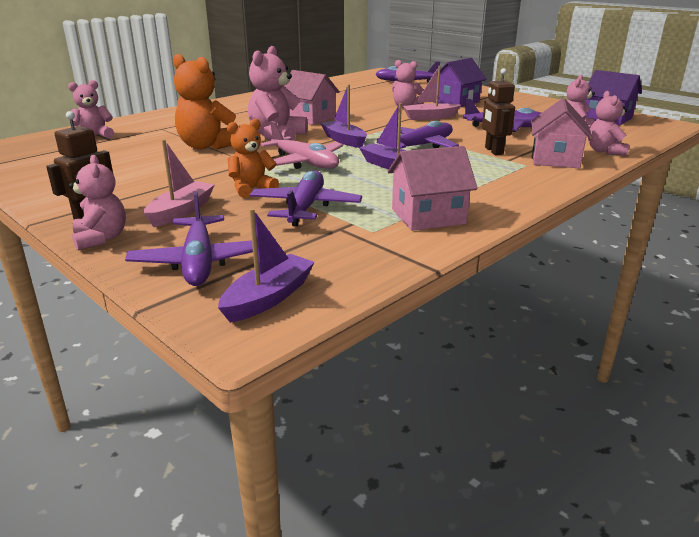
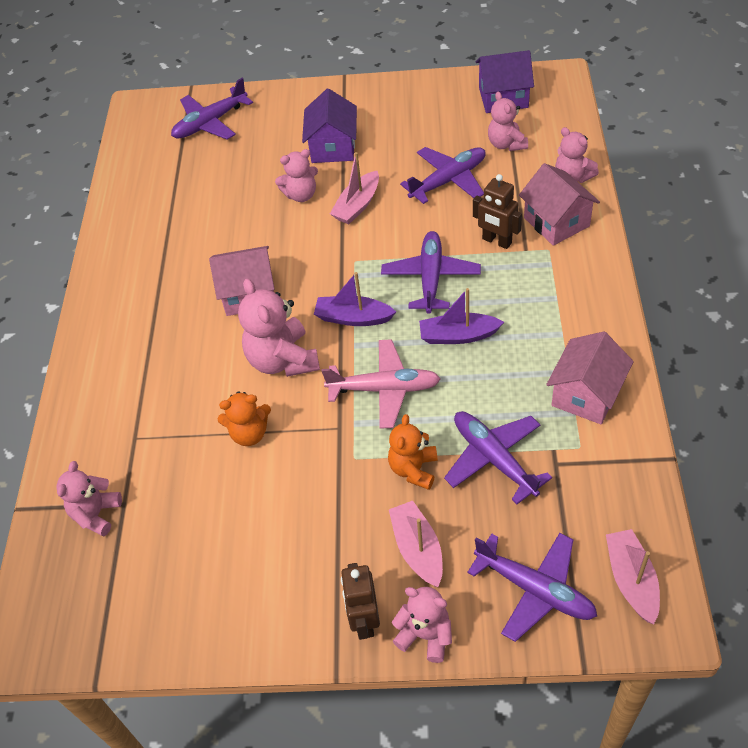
camera: 40 degrees left, 25 degrees up
(207, 146) = (249, 433): orange teddy bear -> orange teddy bear, size x0.64
(268, 298) = (631, 580): purple boat -> pink boat

